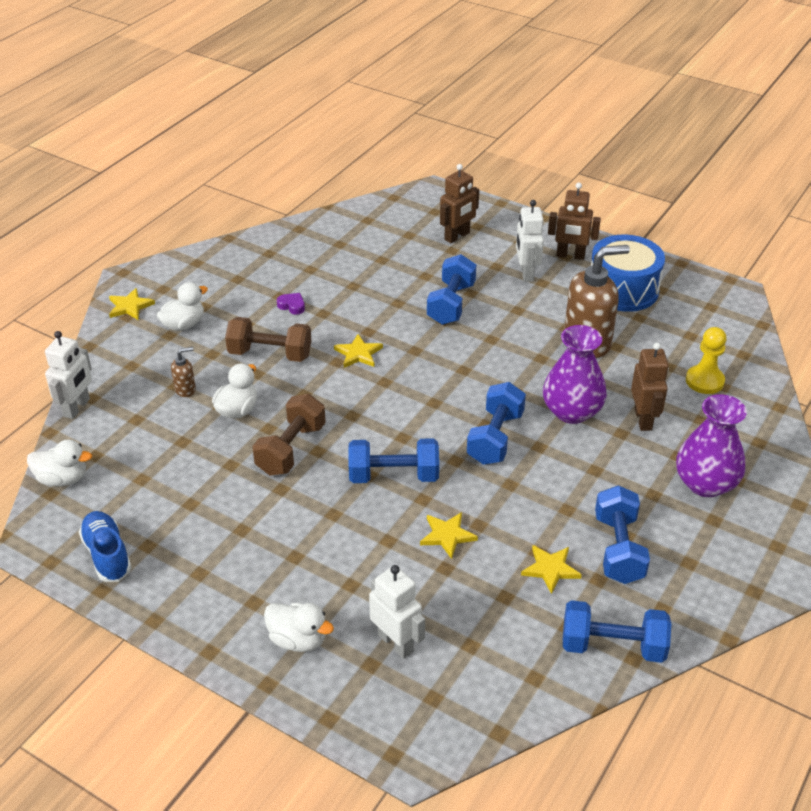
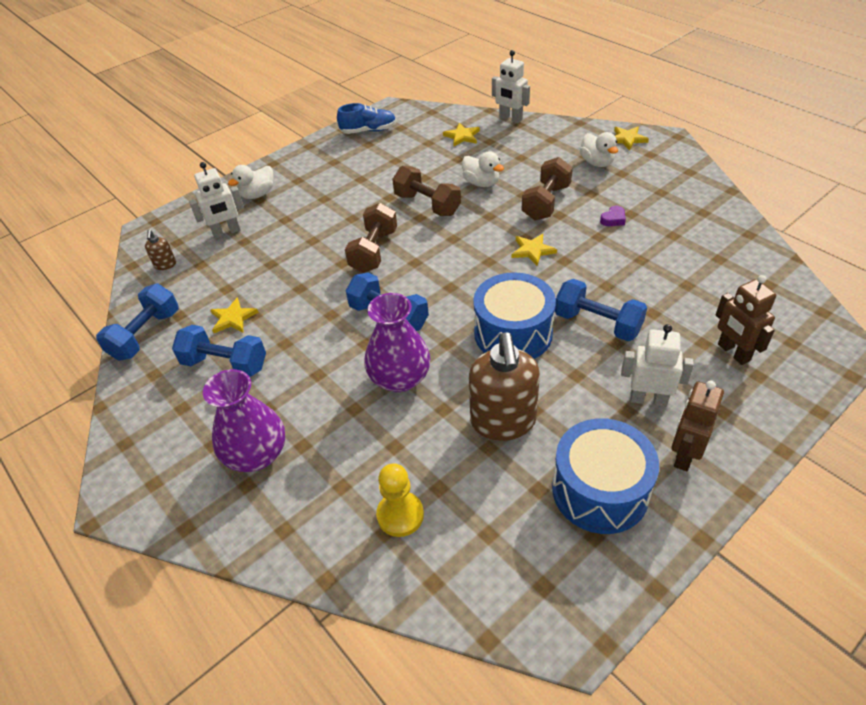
camera: 110 degrees right, 5 degrees up
(62, 479) = (442, 115): white duck -> none
(185, 389) = (514, 161): brown soap dispenser -> brown soap dispenser (165, 265)
(393, 476) = (374, 251): blue dumbbell -> brown dumbbell
(447, 535) = (299, 269): yellow star -> yellow star (462, 136)
(484, 351) = (513, 333): none -> blue drum
(643, 419) = (364, 433): brown robot -> none

